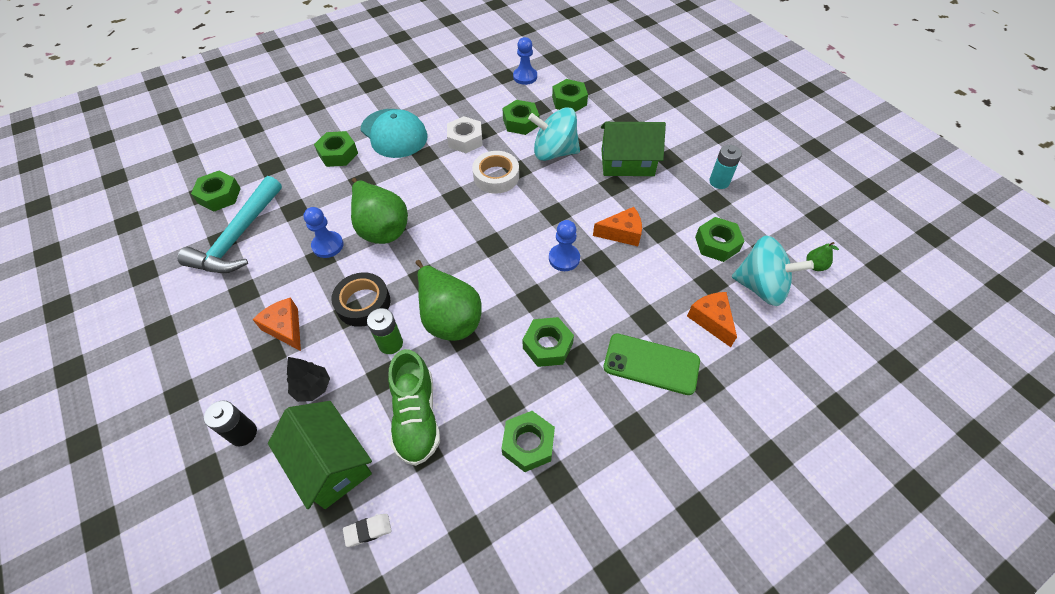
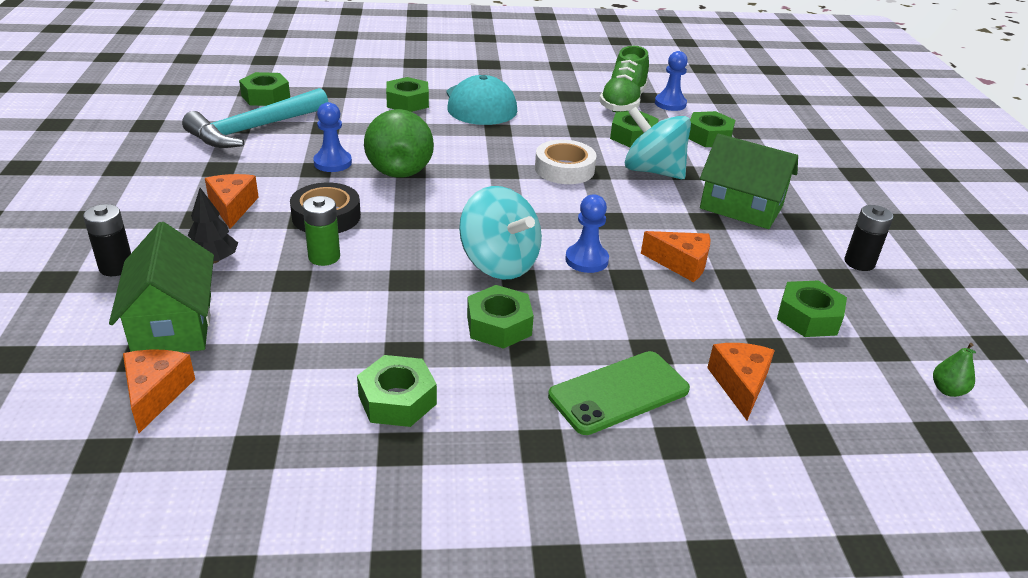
camera: 25 degrees right, 20 degrees down
(368, 530) = (156, 394): white eraser -> orange cheese
(416, 417) = (294, 325): green shoe -> green shoe (623, 103)
(449, 317) = (406, 259): green pear -> none
(465, 140) = (554, 131): white nut -> none
(651, 364) = (619, 393): green phone -> green phone turned 75 degrees counterclockwise
(719, 182) = (859, 263): turquoise battery -> black battery
(761, 286) = (842, 380): turquoise spinning top -> turquoise spinning top (499, 263)

